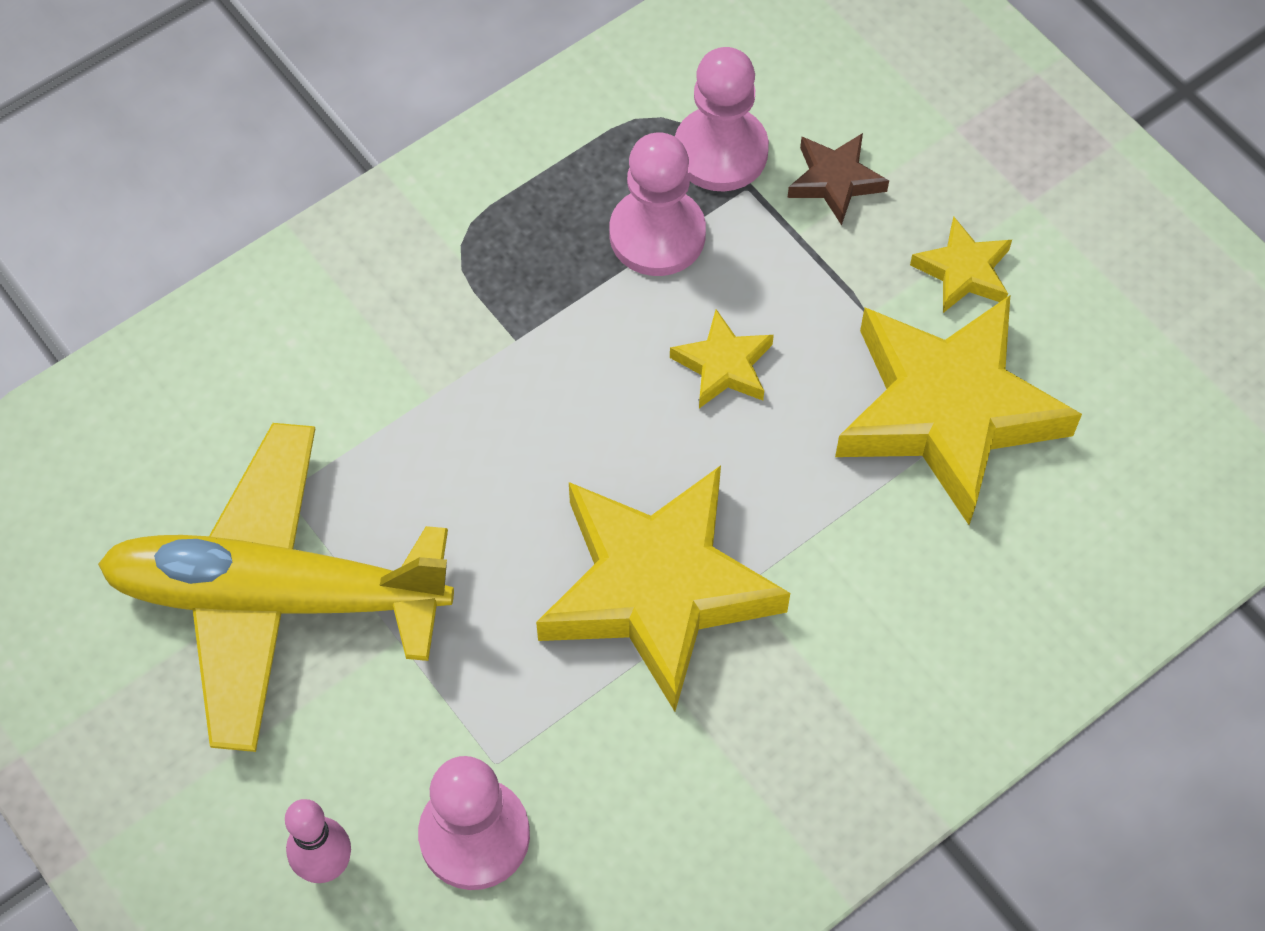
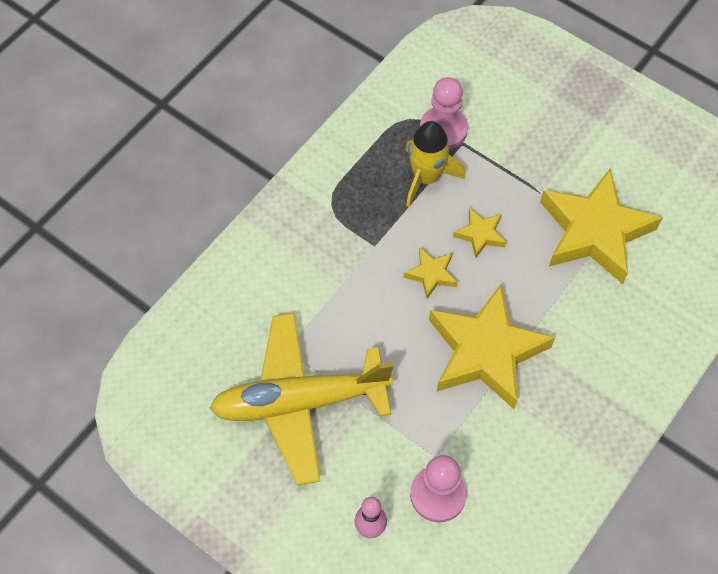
camera: 15 degrees left, 0 degrees up
(657, 234) = (426, 177): pink pawn -> yellow rocket
(835, 181) = (503, 131): brown star -> none
(963, 271) = (579, 161): yellow star -> yellow star (431, 274)

